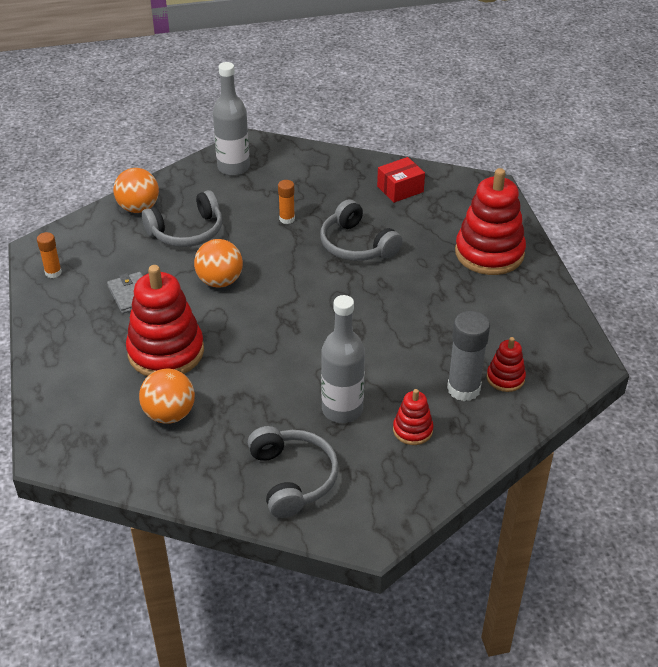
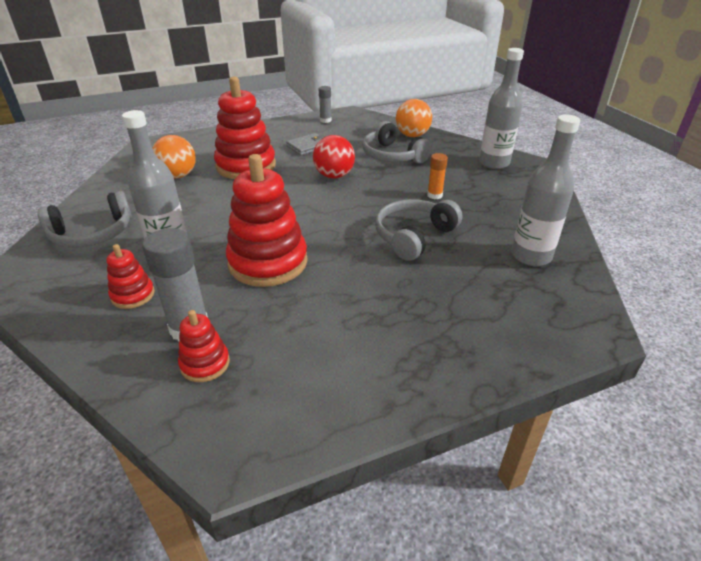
camera: 80 degrees right, 5 degrees down
(53, 273) = (325, 120): orange glue stick -> grey glue stick
(220, 281) = (334, 176): orange ball -> red ball
(400, 189) = (531, 256): red box -> grey bottle
(489, 253) = (445, 337): red stacking toy -> red stacking toy (268, 262)

